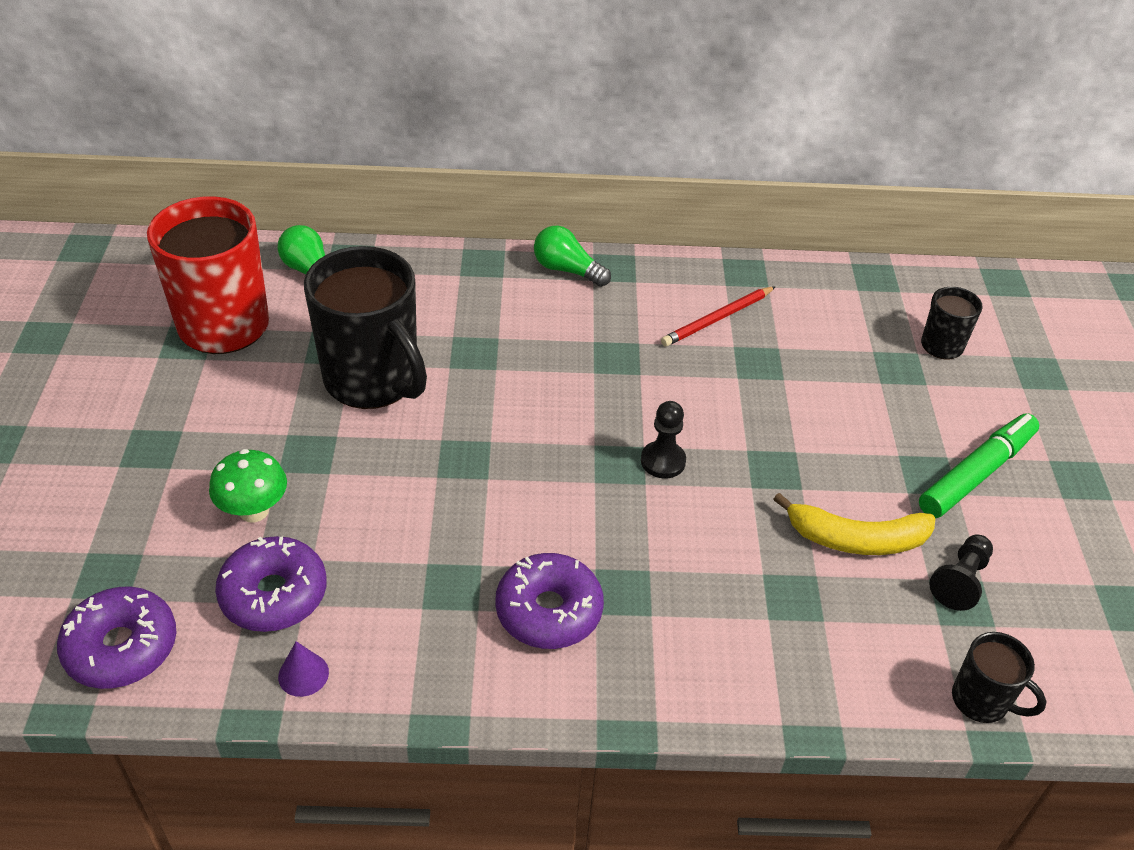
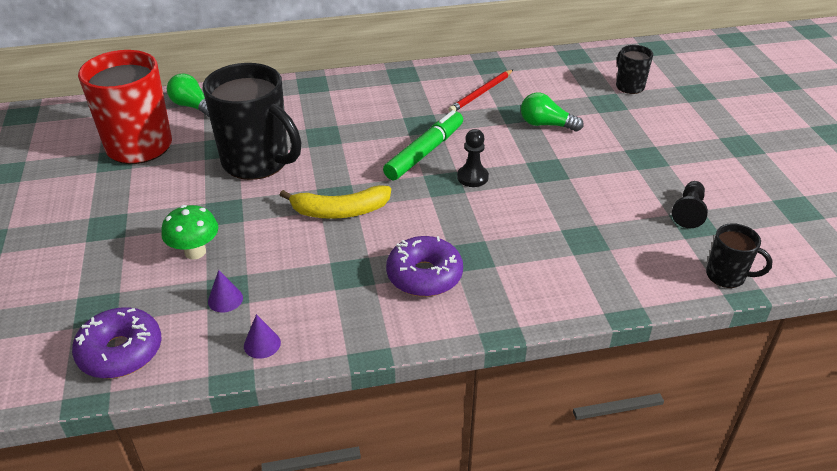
camera: 10 degrees left, 5 degrees down
(274, 594) = (225, 299): purple donut -> purple cone
(567, 270) = (371, 80): green light bulb -> green light bulb (546, 125)
(856, 539) = (614, 200): yellow banana -> yellow banana (340, 211)
(976, 473) = (677, 152): green marker -> green marker (424, 152)

